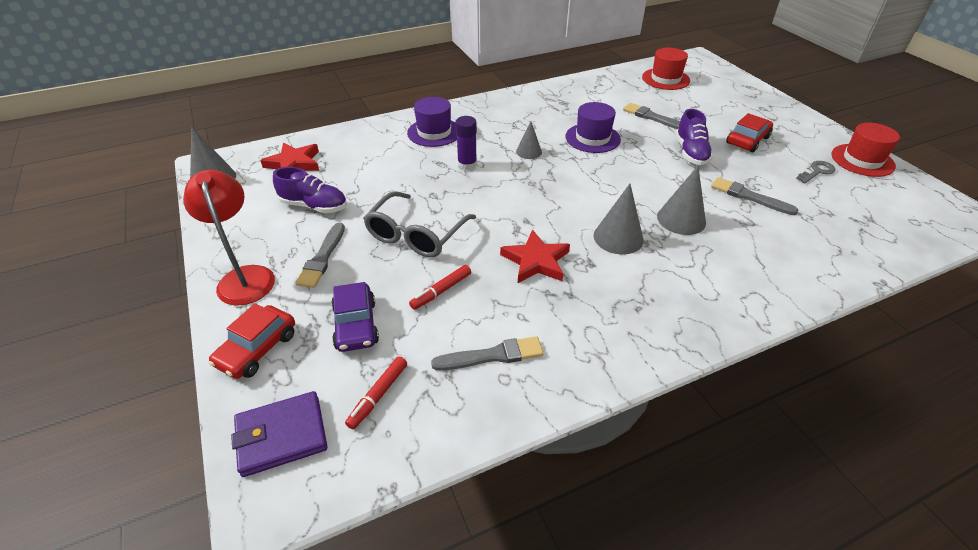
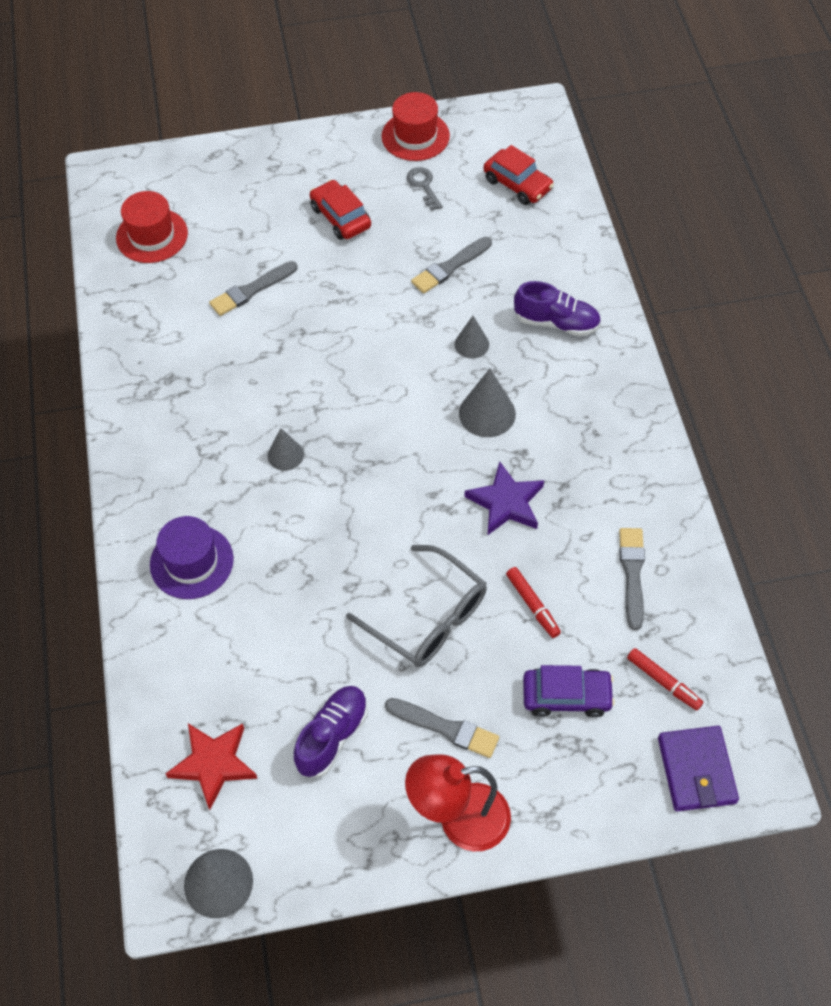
camera: 75 degrees left, 15 degrees up
(257, 349) = (582, 798): red car -> red car (517, 184)
(467, 164) = (292, 534): purple glue stick -> none
(536, 261) = (506, 502): red star -> purple star
(592, 138) = (278, 373): purple hat -> none
(681, 219) = (471, 344): grey cone -> grey cone, size x0.63
(690, 152) = (347, 283): purple shoe -> purple shoe (556, 322)

